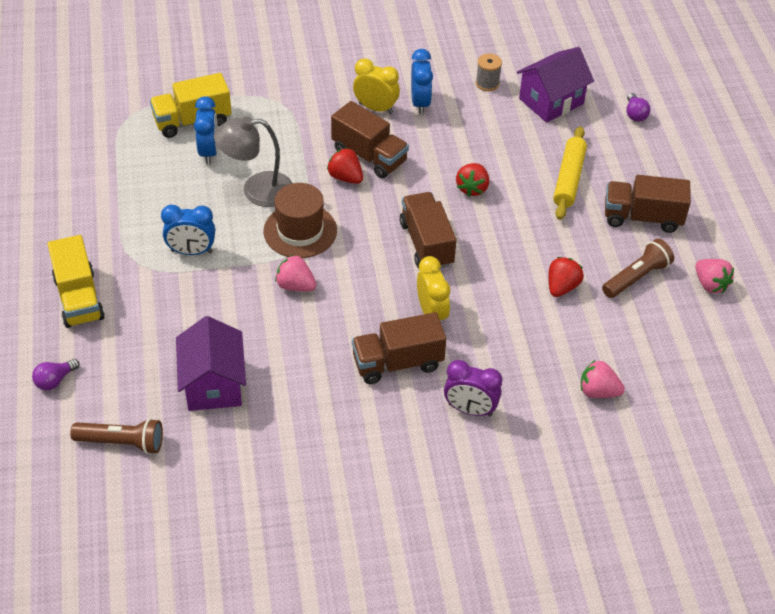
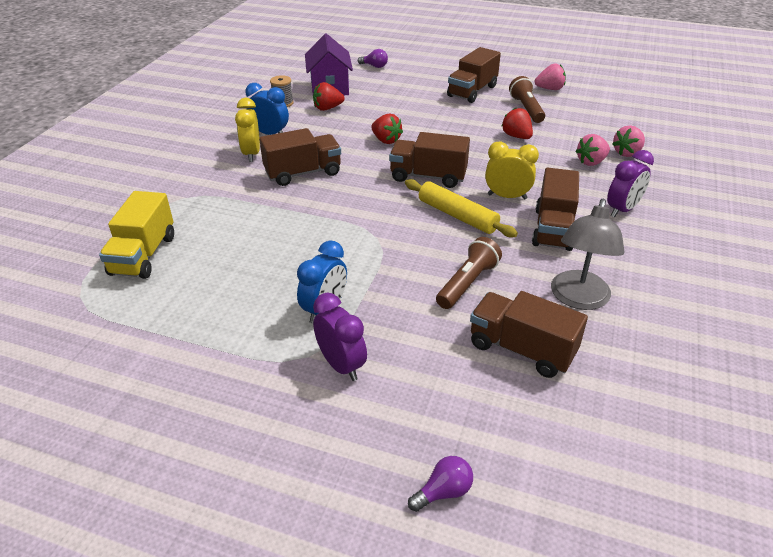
camera: 60 degrees left, 10 degrees down
(55, 380) = (443, 492): purple light bulb -> purple light bulb turned 105 degrees counterclockwise
(79, 298) = (322, 425): yellow truck -> none
(122, 442) = (575, 453): brown flashlight -> brown flashlight (467, 283)
(139, 285) = (341, 365): none -> purple clock
(209, 152) = (199, 257): blue clock -> none
(213, 384) = (521, 349): purple house -> brown truck
(257, 190) = (282, 243): grey lamp -> grey lamp (578, 299)
(295, 286) = (424, 257): pink strawberry -> pink strawberry (591, 162)
(300, 231) = (357, 234): brown hat -> none
(345, 177) = (316, 191): red strawberry -> red strawberry (327, 108)
(376, 108) = (251, 154): yellow clock -> yellow clock turned 60 degrees counterclockwise
(569, 179) = (412, 103): yellow rolling pin -> yellow rolling pin (457, 215)

